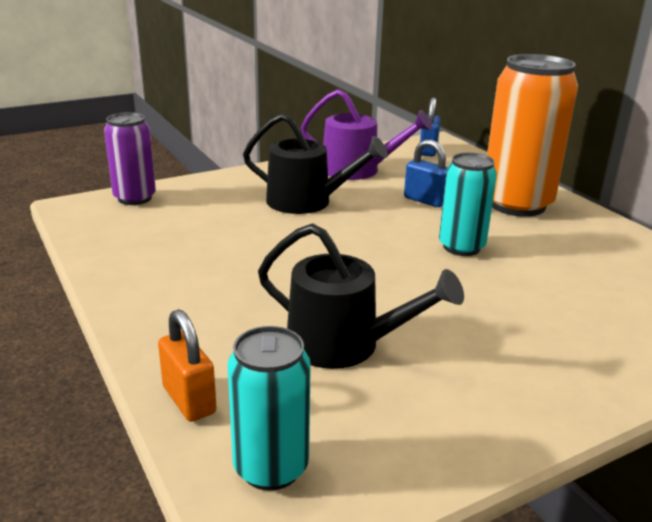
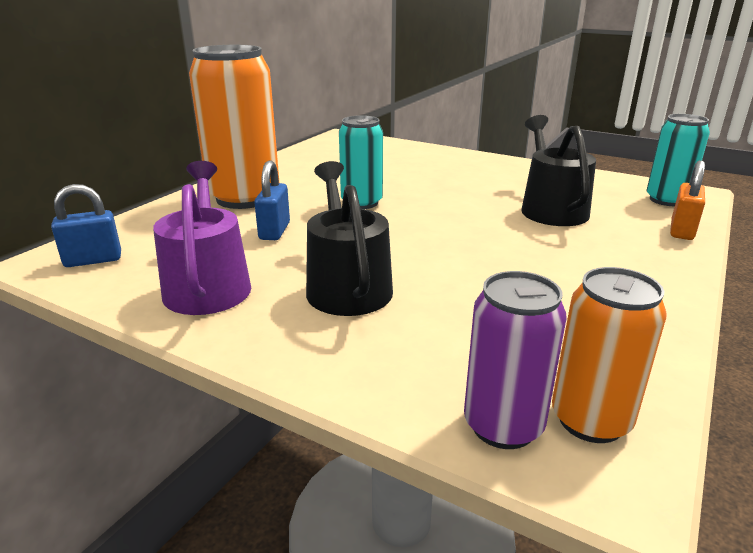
camera: 120 degrees left, 0 degrees up
(102, 216) = (590, 420): none -> orange can

